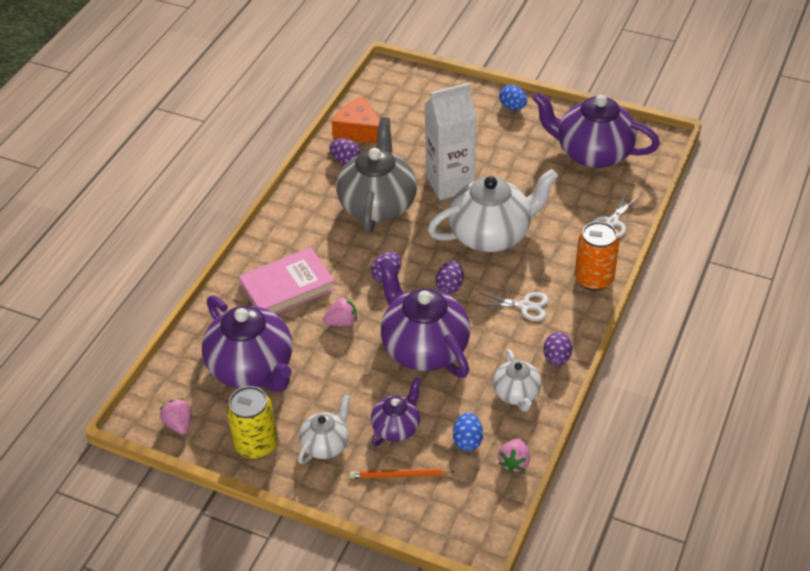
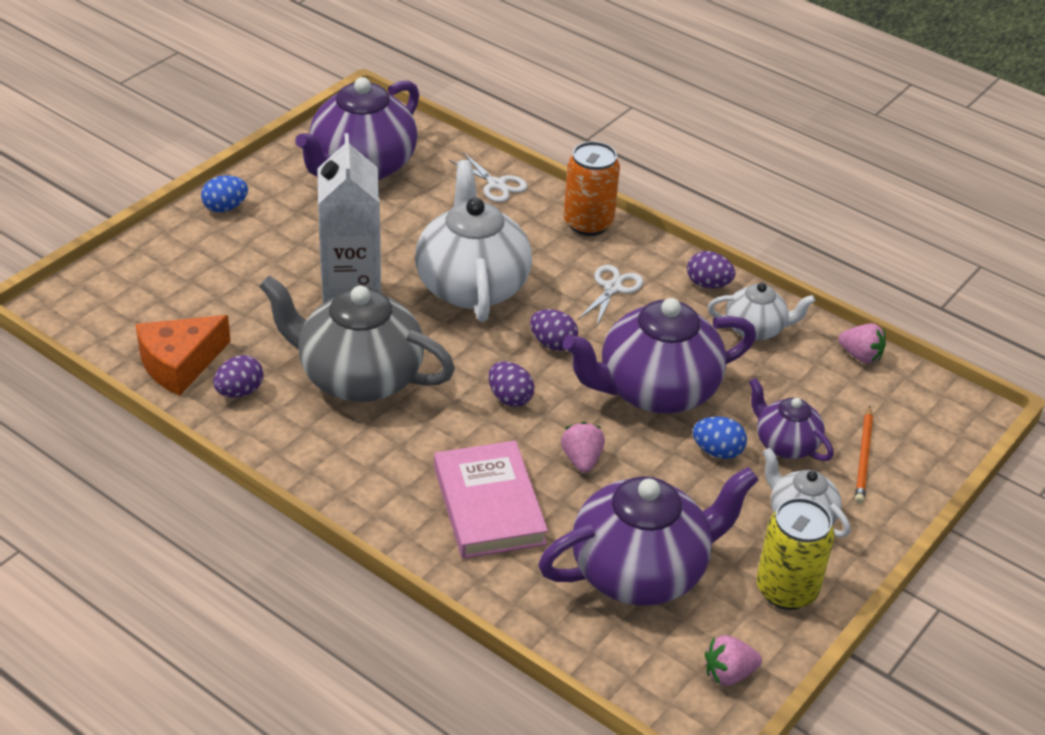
camera: 80 degrees left, 5 degrees down
(467, 441) = (820, 386): blue egg -> blue egg (717, 451)

